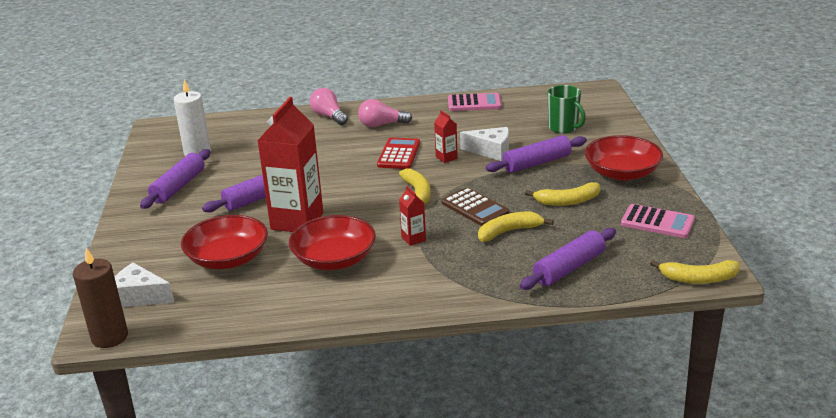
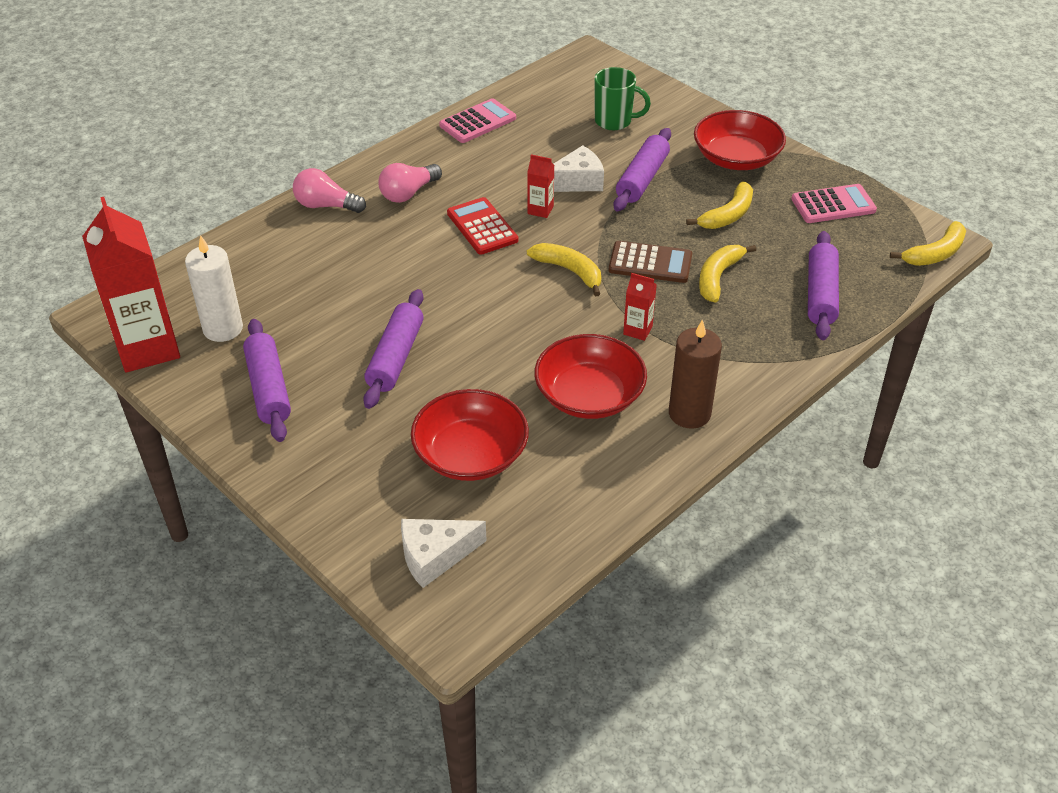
camera: 40 degrees left, 15 degrees up
(110, 337) = (474, 624): brown candle -> brown candle (689, 413)
(297, 221) = (484, 367): red carton -> red carton (148, 348)

